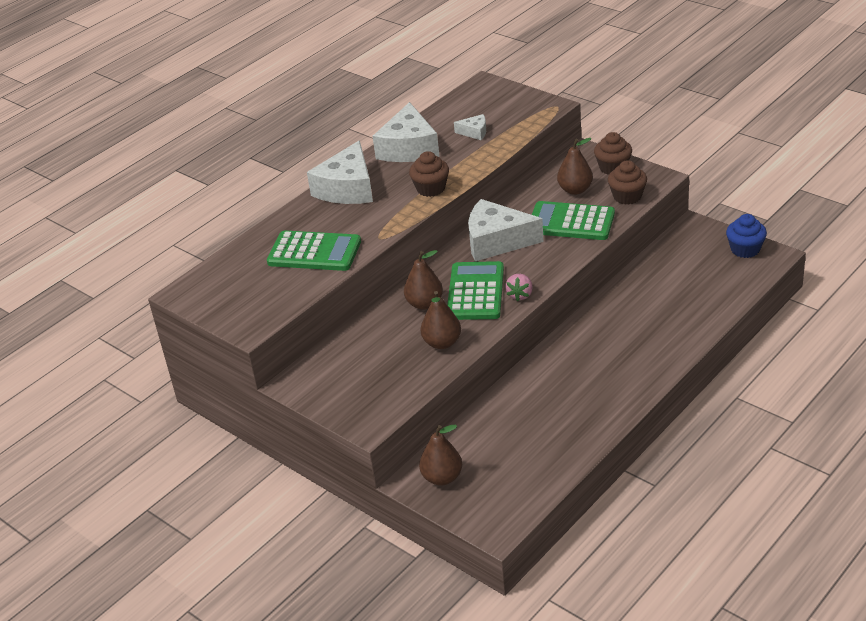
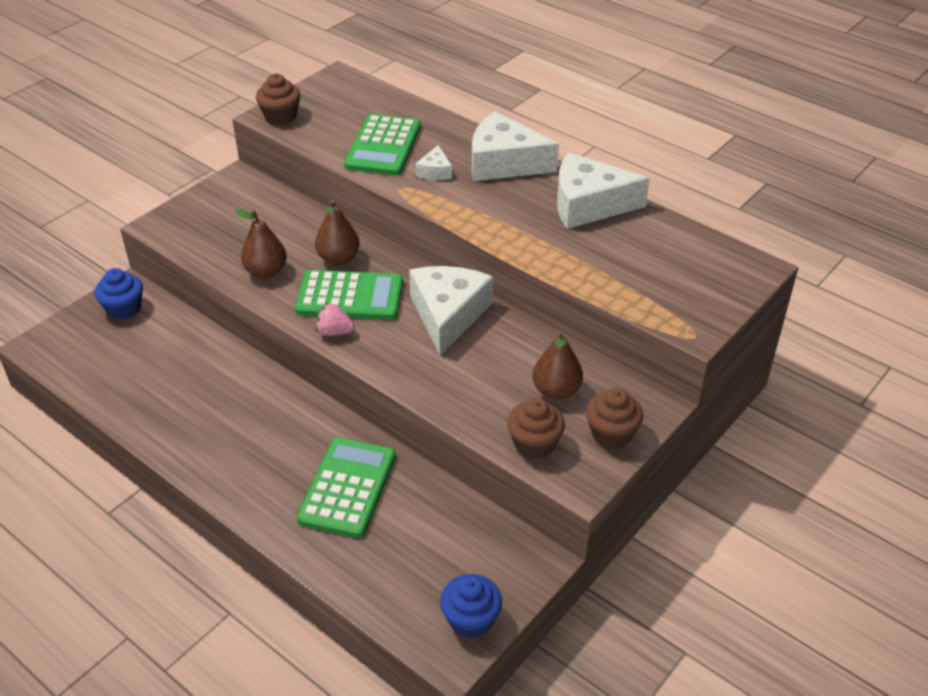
camera: 85 degrees right, 5 degrees up
(431, 188) = (493, 223): brown cupcake -> brown cupcake (280, 116)
(442, 478) = (124, 309): brown pear -> blue cupcake
(474, 132) = (623, 258): white cheese -> white cheese (435, 171)
(571, 222) = (479, 383): green calculator -> green calculator (347, 487)

